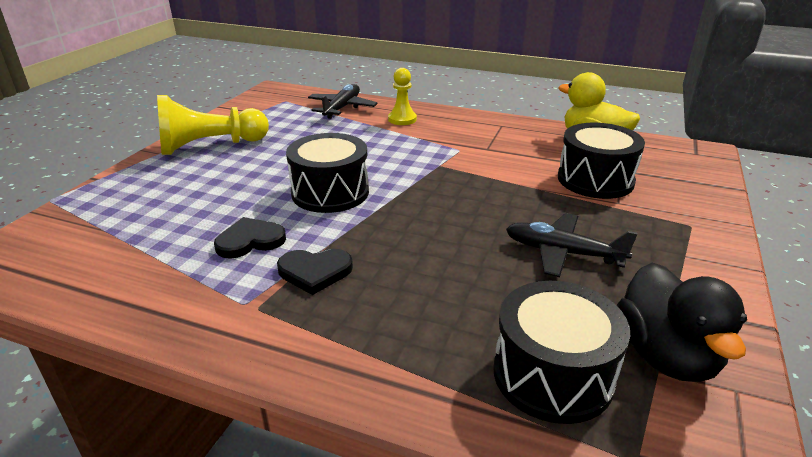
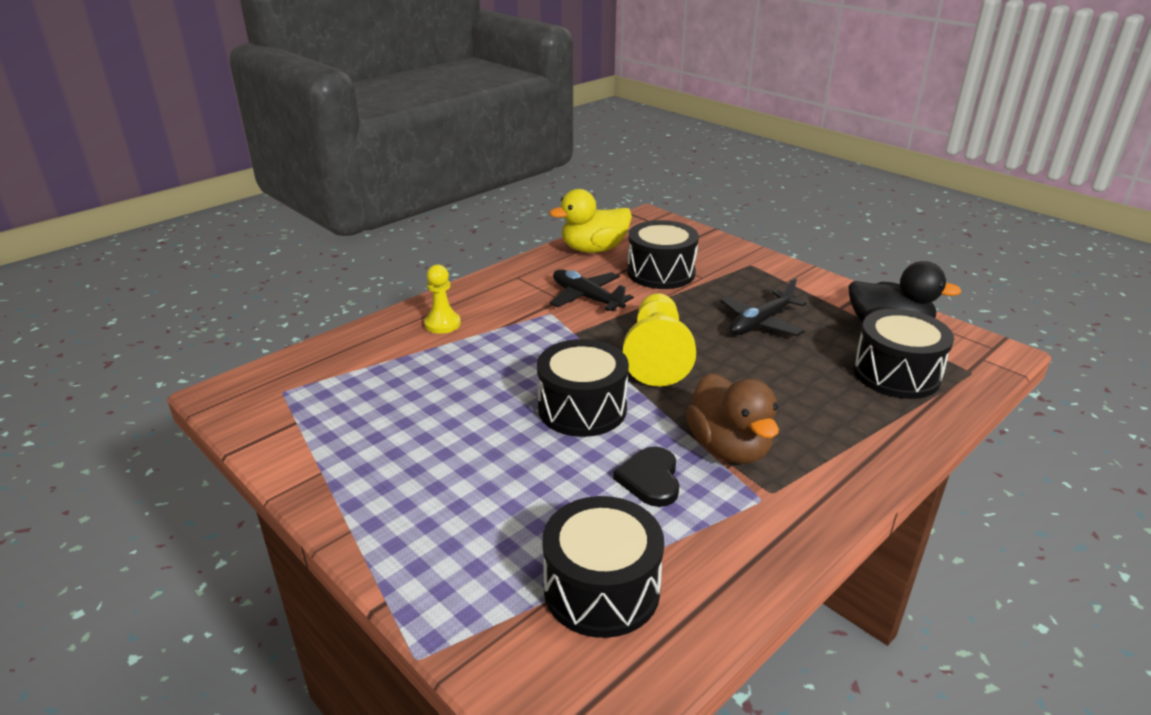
camera: 65 degrees left, 0 degrees up
(113, 247) = (601, 589): none -> black drum
(210, 146) = (374, 478): yellow pawn -> yellow pawn (657, 355)
(315, 272) = (729, 448): black heart -> brown duck
(342, 108) = (362, 354): black plane -> black plane (586, 298)

